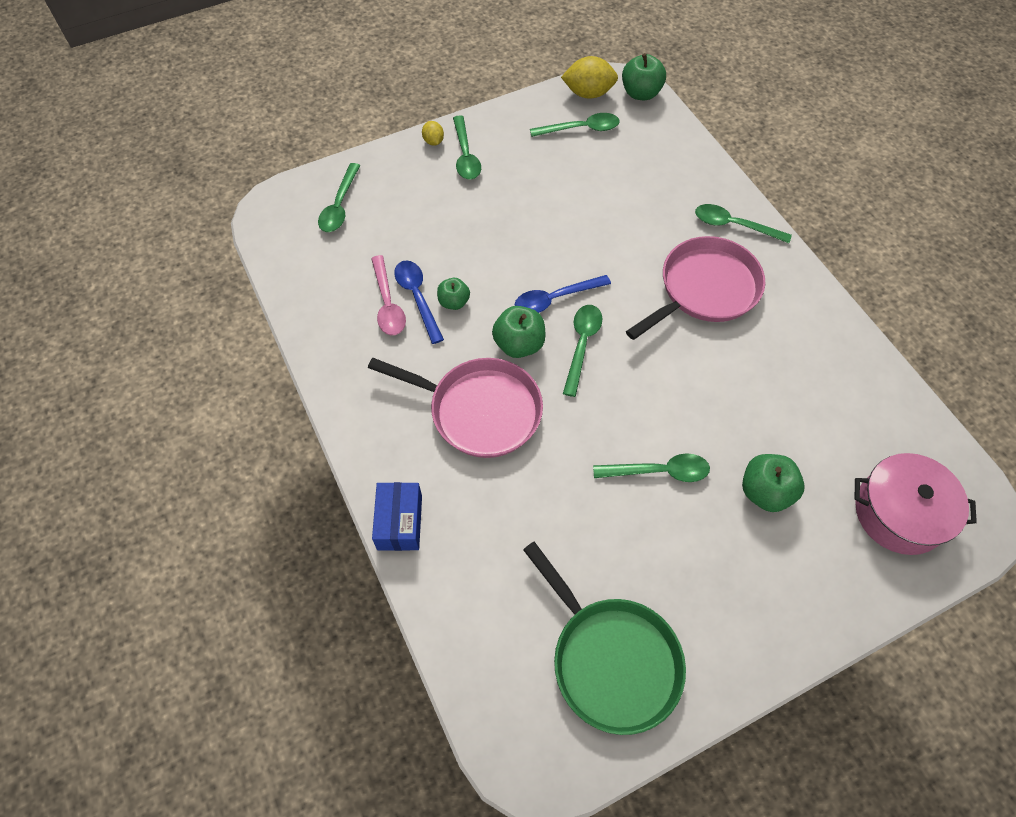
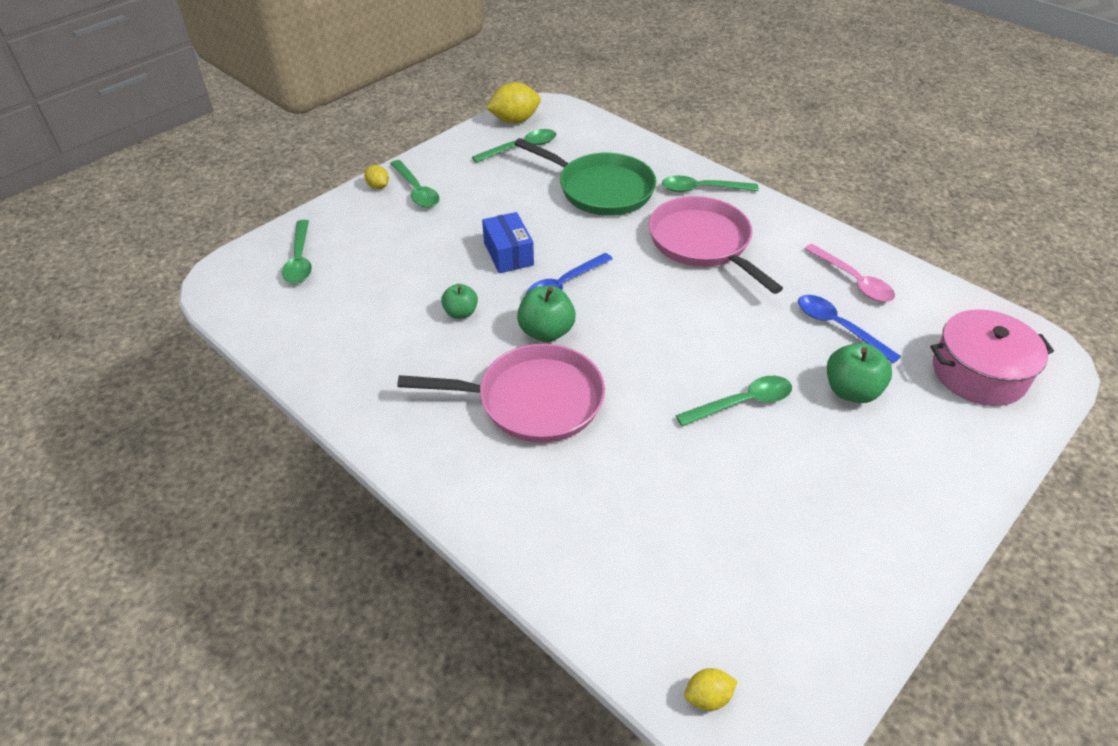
camera: 20 degrees left, 15 degrees down
(387, 303) = (389, 331): pink spoon -> pink spoon (853, 280)
(399, 522) = (494, 531): blue box -> blue box (508, 254)
(417, 298) = (420, 318): blue spoon -> blue spoon (838, 327)
(504, 722) = (707, 697): none -> yellow lemon
(582, 345) = (610, 316): green spoon -> none
(611, 659) = (788, 591): green pan -> green pan (601, 189)
(640, 93) = (564, 111): green apple -> none
(704, 289) = (703, 243): pink pan -> pink pan turned 60 degrees counterclockwise

